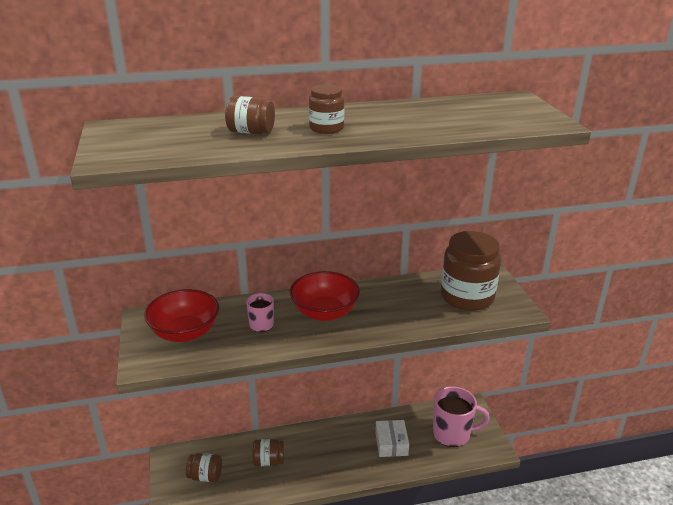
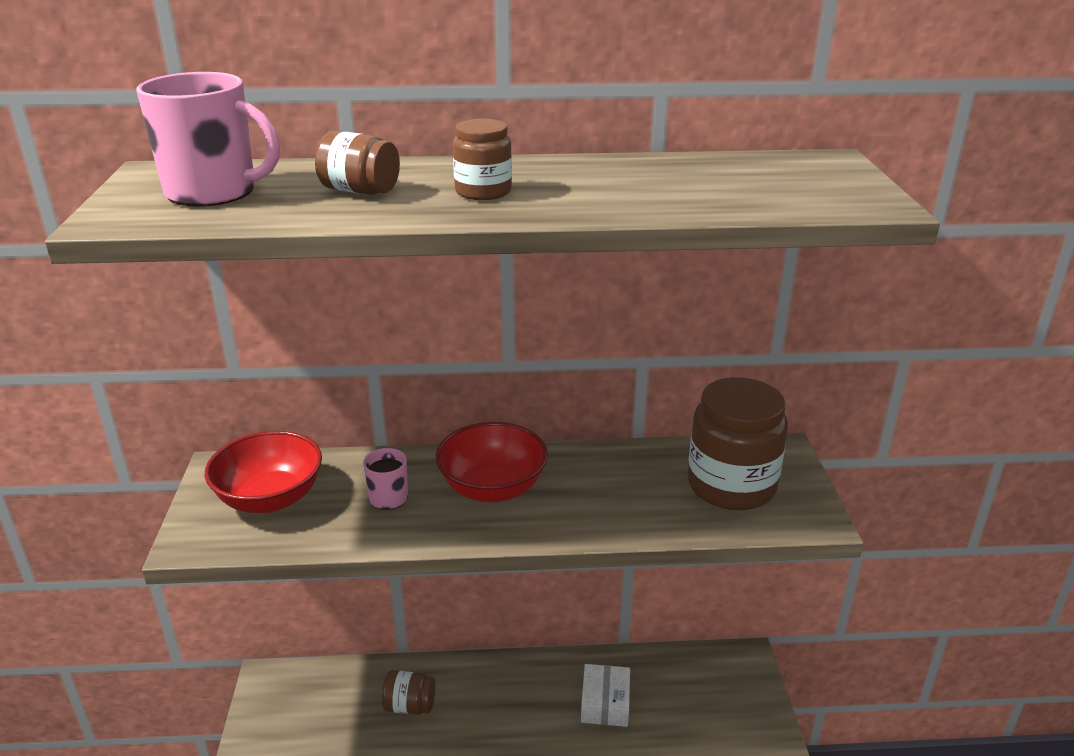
camera: 10 degrees right, 0 degrees up
(205, 476) = (310, 716): brown jar -> none
(452, 434) = (707, 700): pink mug -> pink mug (214, 192)

